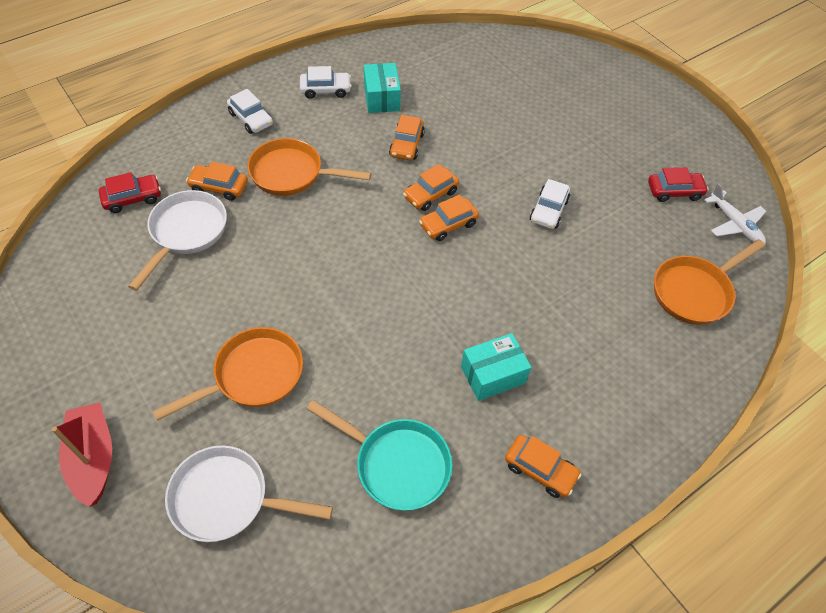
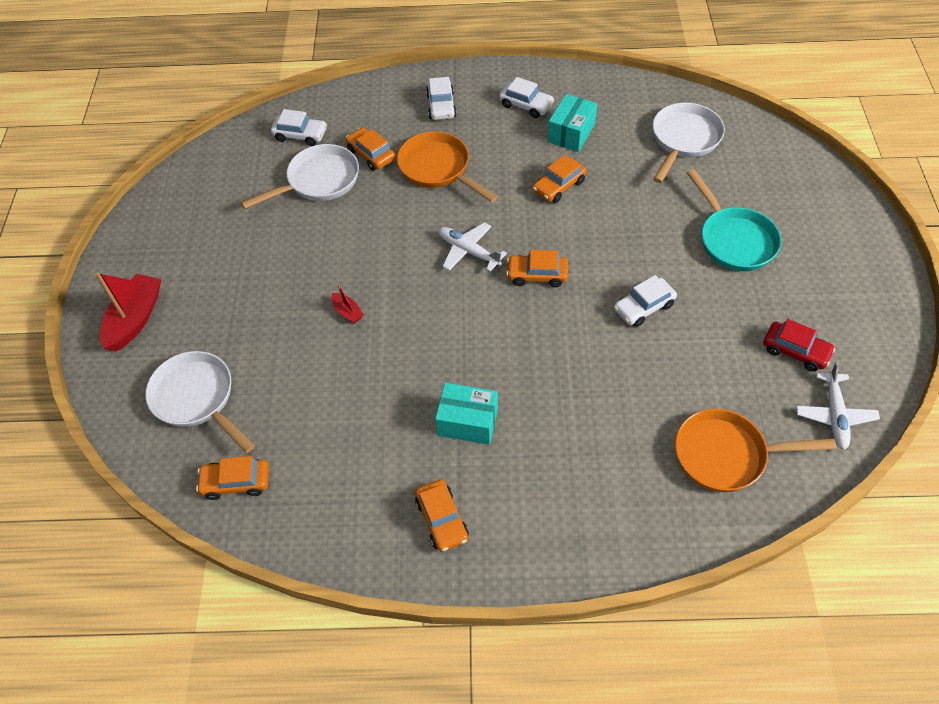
camera: 40 degrees right, 0 degrees up
(133, 198) = (300, 135): red car -> white car
(253, 376) = (282, 319): orange pan -> none
(311, 337) = (347, 312): none -> red boat
(376, 231) = (469, 251): none -> white plane
(396, 464) = (333, 446): turquoise pan -> turquoise pan (734, 240)
(430, 194) = (543, 241): orange car -> orange car (236, 482)
(472, 69) = (684, 140): none -> white pan

